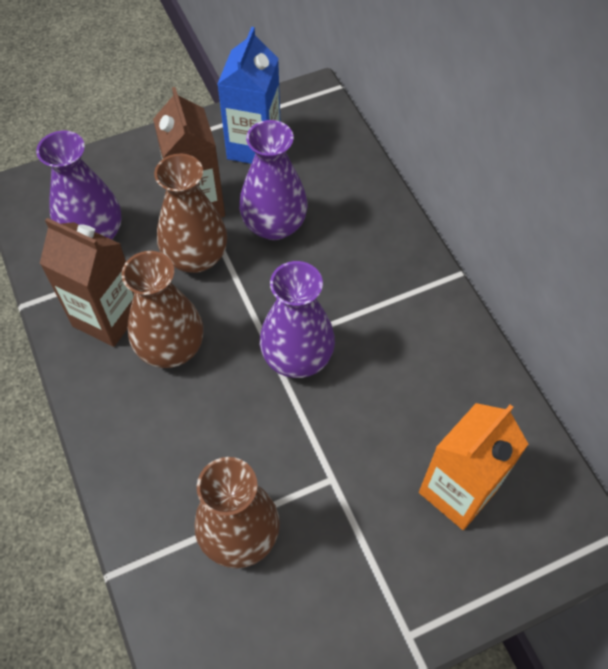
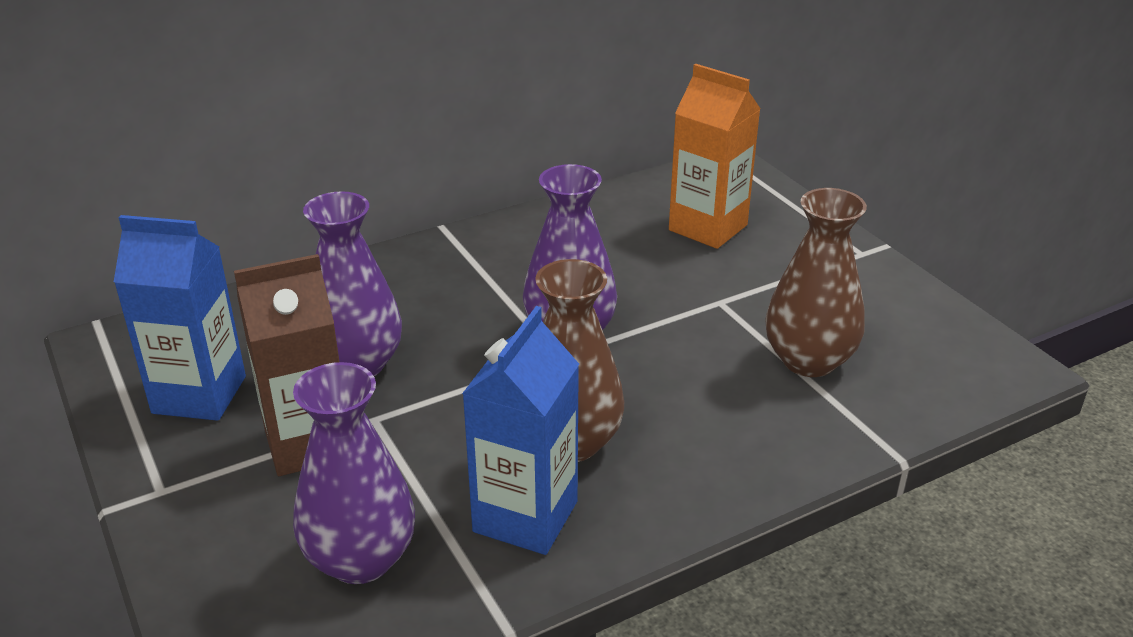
camera: 95 degrees left, 25 degrees down
(107, 317) = (525, 516): brown carton -> blue carton
(196, 257) = (411, 435): brown vase -> none

